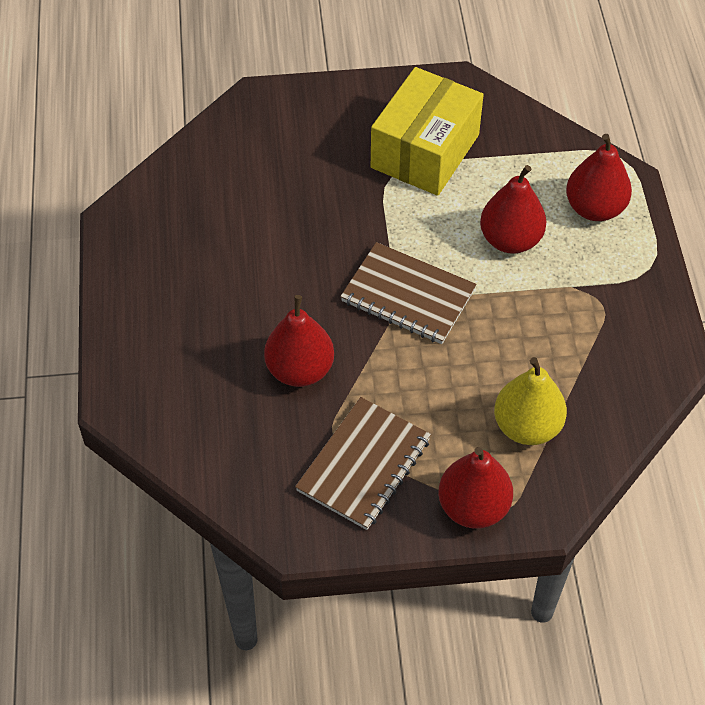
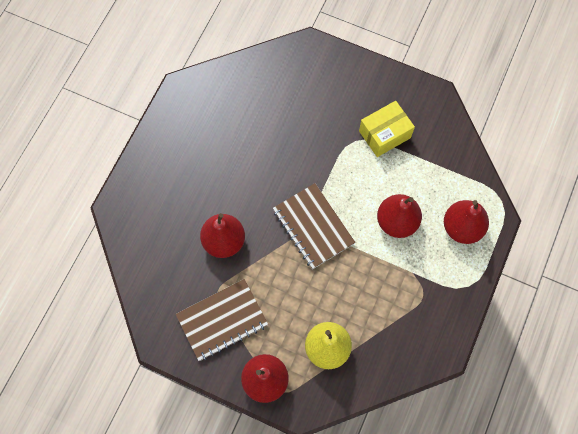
camera: 30 degrees right, 15 degrees up
(425, 151) = (384, 134): yellow box -> yellow box, size x0.65

